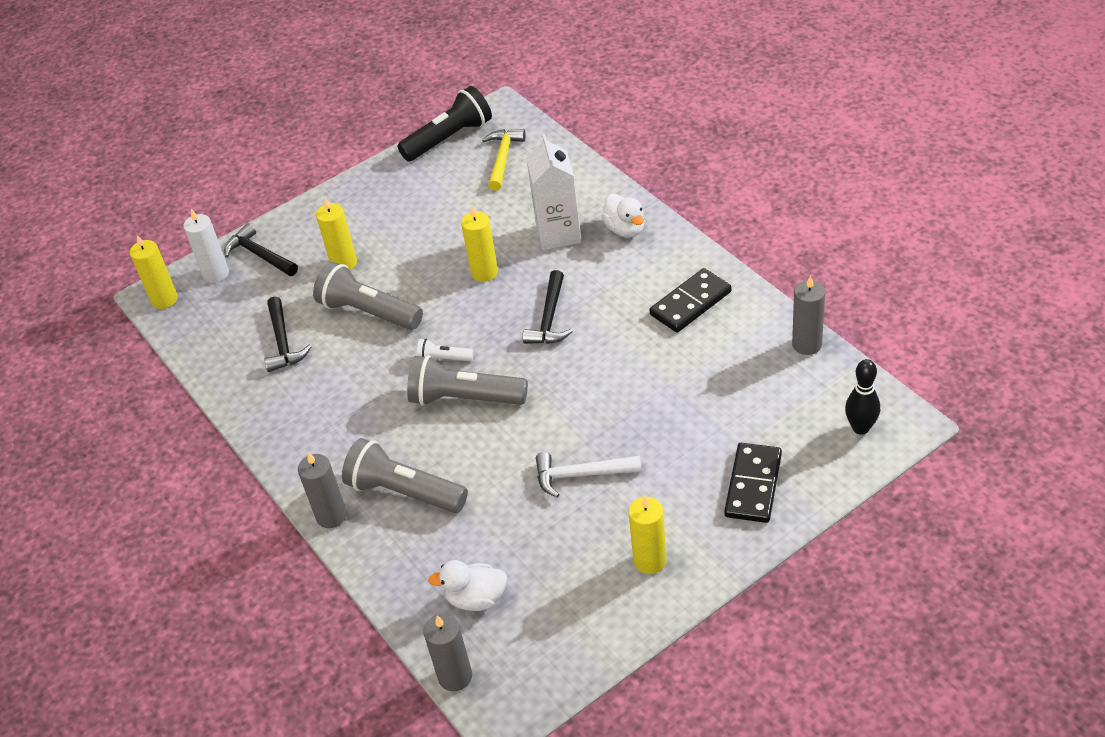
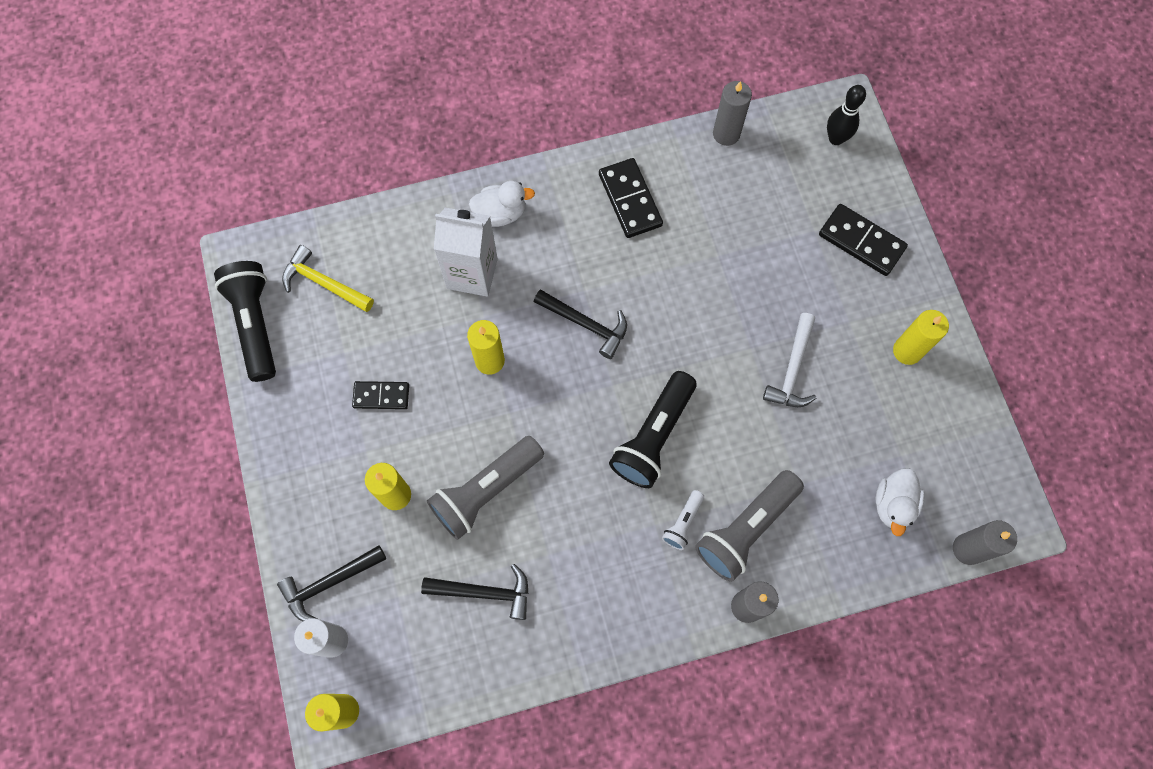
camera: 75 degrees left, 25 degrees up
(423, 224) = (381, 396): none -> black domino
(443, 359) = (591, 439): white flashlight -> white flashlight (683, 523)
(464, 398) = (653, 437): grey flashlight -> black flashlight

